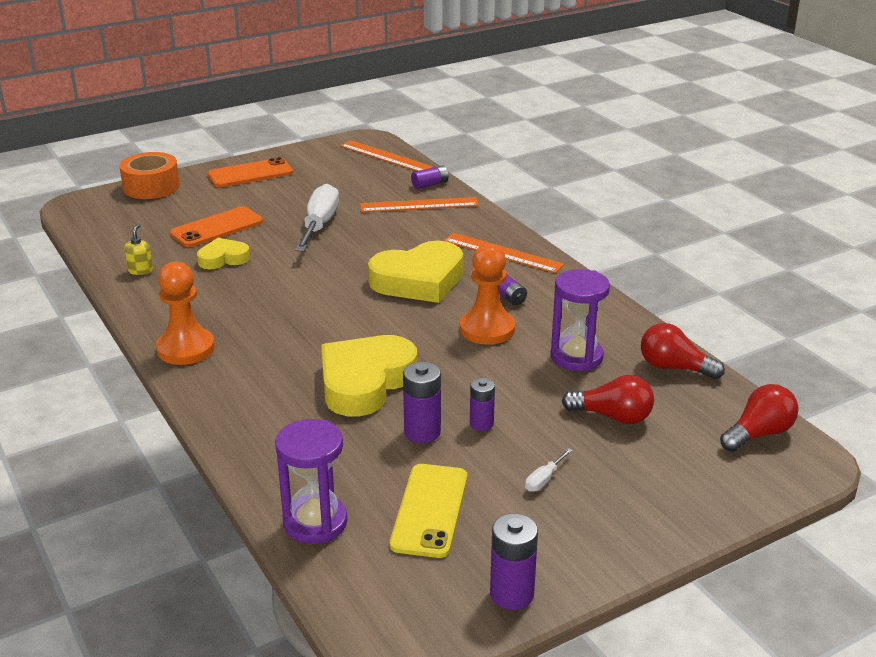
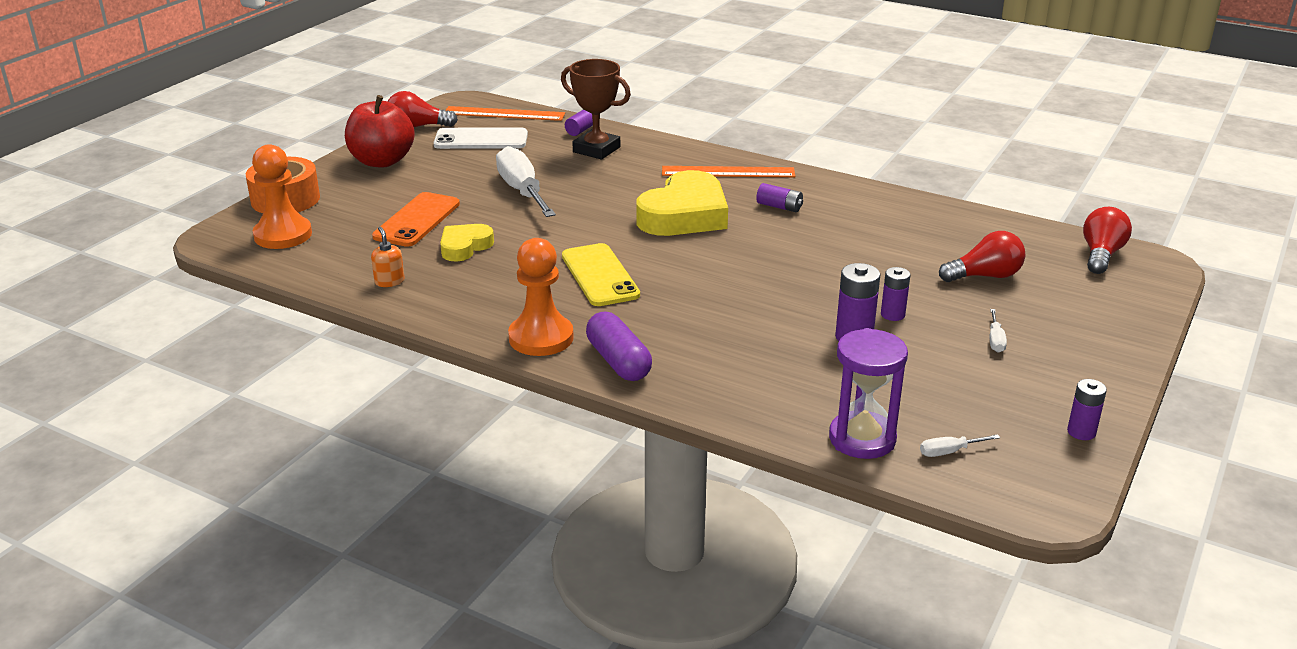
camera: 30 degrees left, 0 degrees up
(140, 270) = (389, 281): yellow soap dispenser -> orange soap dispenser
(215, 387) = (618, 361): none -> purple capsule
(250, 174) = (382, 161): orange phone -> red apple
(341, 174) = (481, 140): none -> white phone
(365, 382) = (751, 313): yellow heart -> none
(371, 563) = (949, 452): none -> white screwdriver
(419, 205) = (596, 150): orange ruler -> brown trophy
(429, 510) = (940, 395): yellow phone -> yellow phone (600, 275)
(487, 329) = (798, 238): orange pawn -> orange pawn (283, 235)
(511, 594) = (1081, 432): purple battery -> purple battery, size x0.66
(576, 357) = (899, 239): purple hourglass -> none
(674, 368) = (982, 225): red light bulb -> red light bulb (417, 127)

